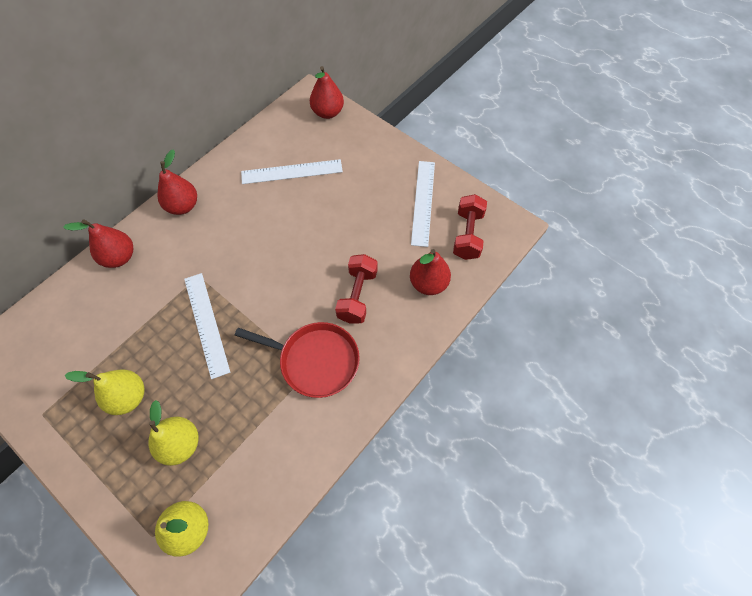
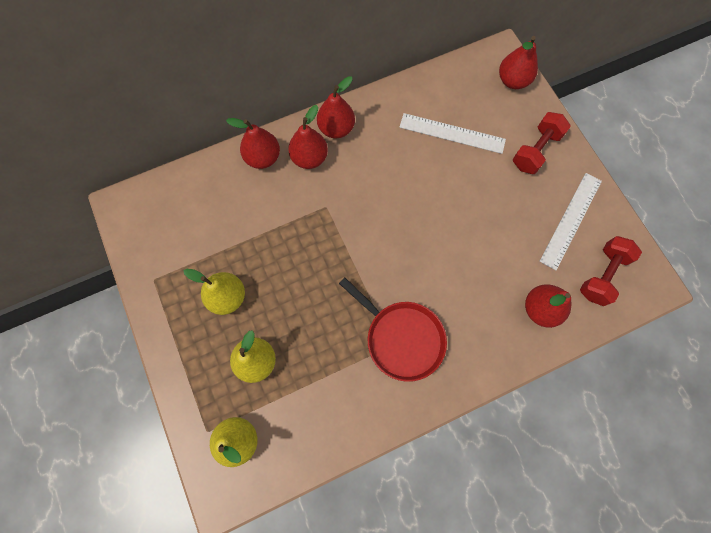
camera: 25 degrees right, 10 degrees up
(166, 240) = (309, 158): none -> red pear
(206, 323) = (317, 257): white ruler -> none
(357, 296) = (465, 291): red dumbbell -> red dumbbell (535, 151)

